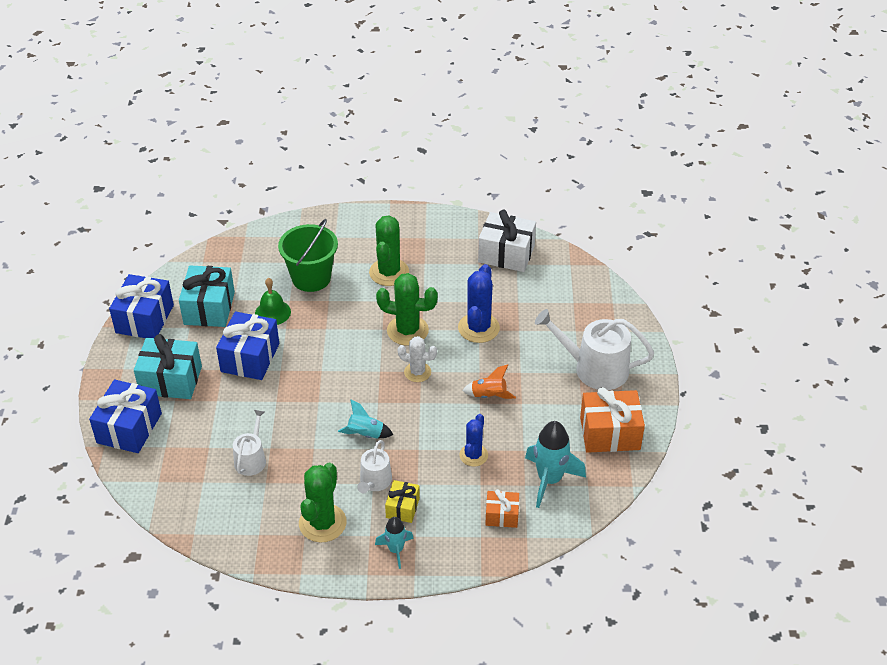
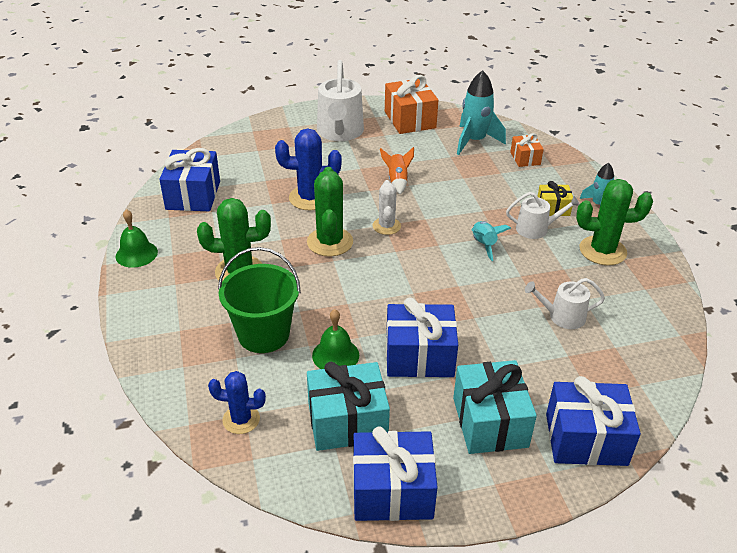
camera: 105 degrees left, 5 degrees down
(433, 219) = (136, 254): none -> green bell
(473, 455) = (471, 180): blue cactus -> blue cactus (241, 419)
(506, 254) = (193, 195): white gift -> blue gift

